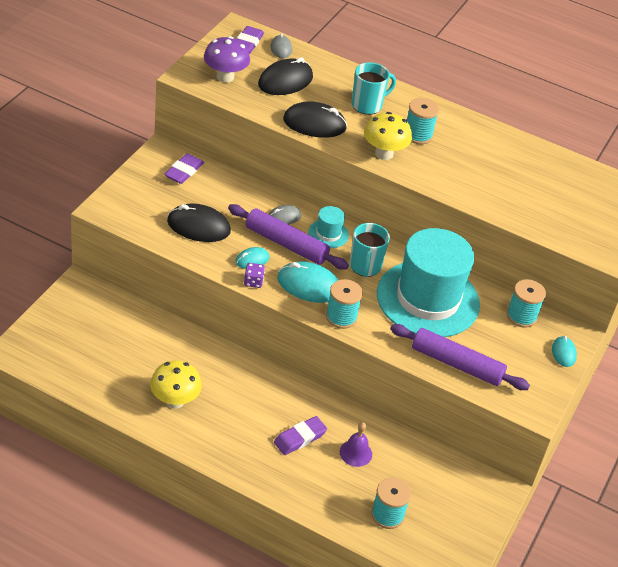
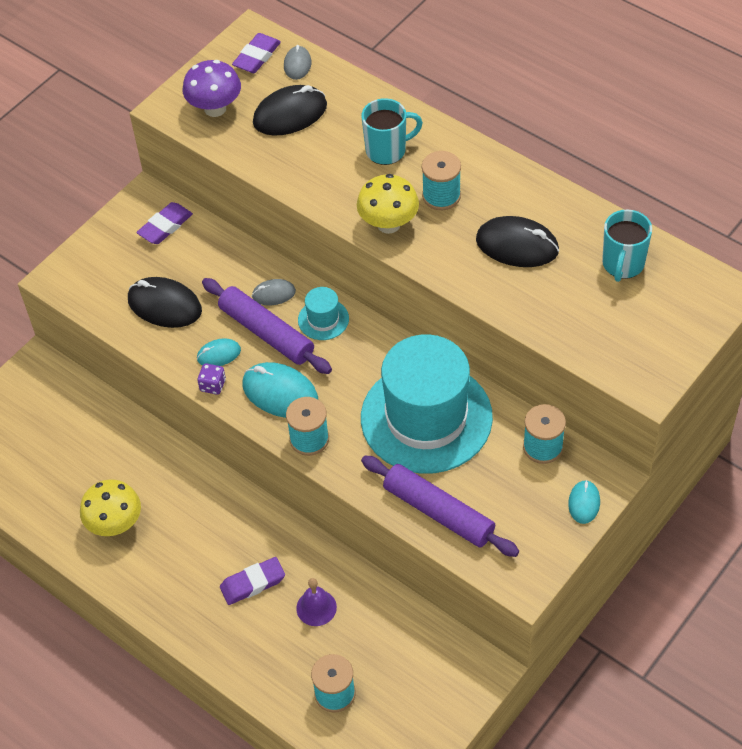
camera: 20 degrees right, 10 degrees up
(314, 124) = (310, 179): black mouse -> black mouse (517, 245)
(365, 267) = (358, 368): turquoise mug -> turquoise mug (622, 264)

